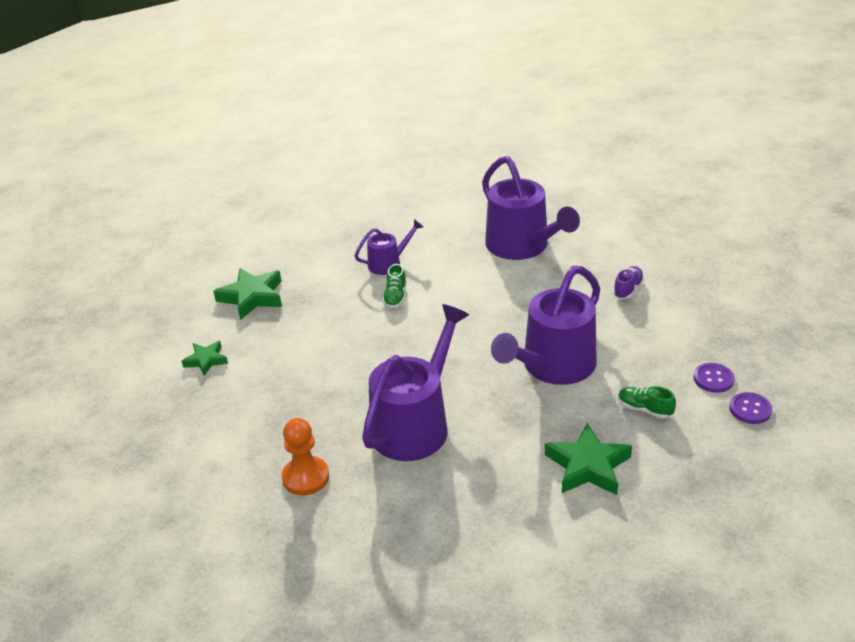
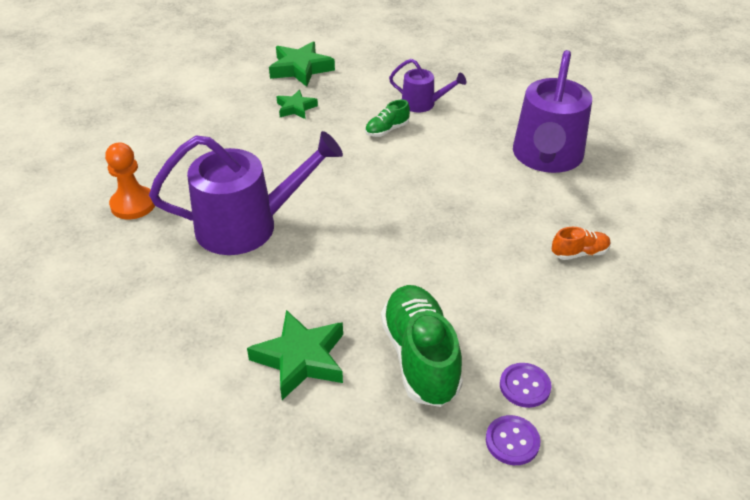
camera: 45 degrees right, 5 degrees up
(206, 360) = (210, 90): green star -> green star (296, 108)
(553, 366) = (408, 264): purple watering can -> none
(628, 289) = (579, 253): purple shoe -> orange shoe
(644, 409) = (420, 357): green shoe -> green shoe, size x2.06

